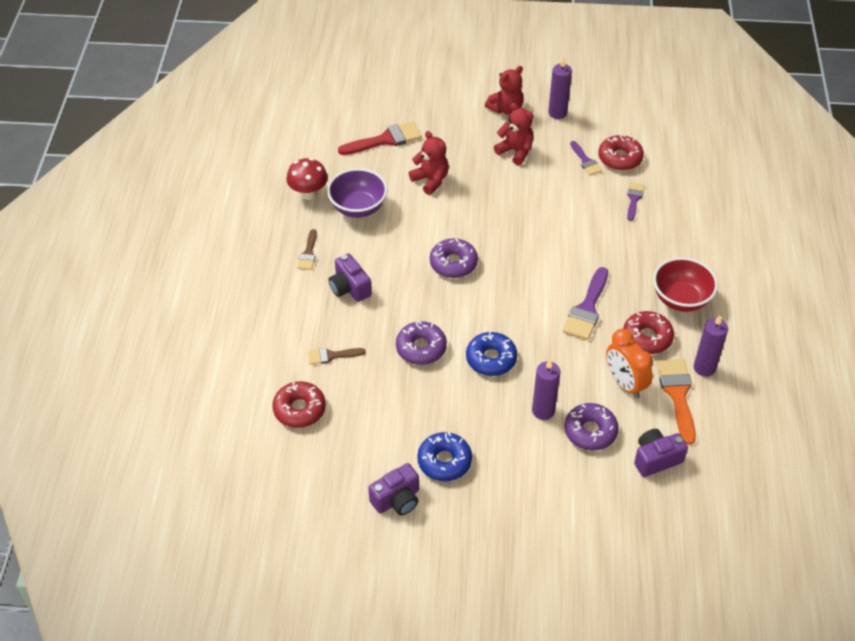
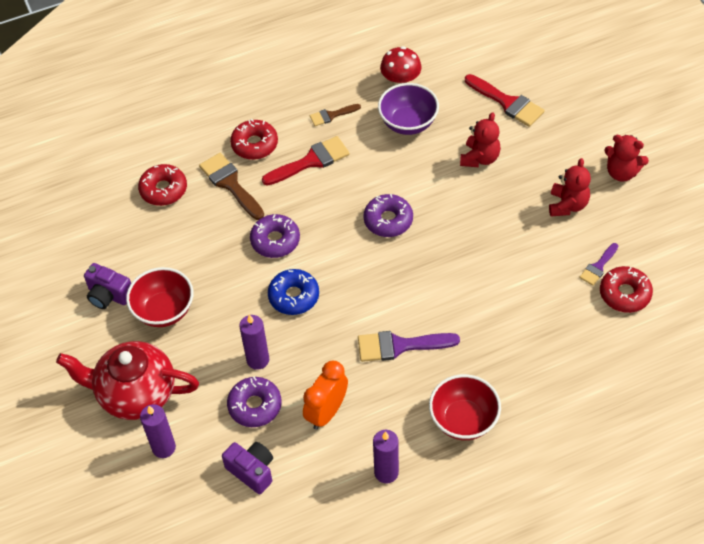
camera: 65 degrees right, 5 degrees up
(331, 356) = (230, 184): brown brush -> brown brush, size x1.72
(349, 288) = (311, 161): purple camera -> red brush
(444, 461) = (164, 310): blue donut -> red bowl
(525, 518) = (135, 393): none -> red teapot
(557, 113) = (649, 216): purple candle -> purple candle (164, 447)
(634, 199) = (574, 328): purple brush -> none
(647, 337) = (395, 409): red donut -> red donut (254, 144)
(677, 394) = (339, 461): orange brush -> none

